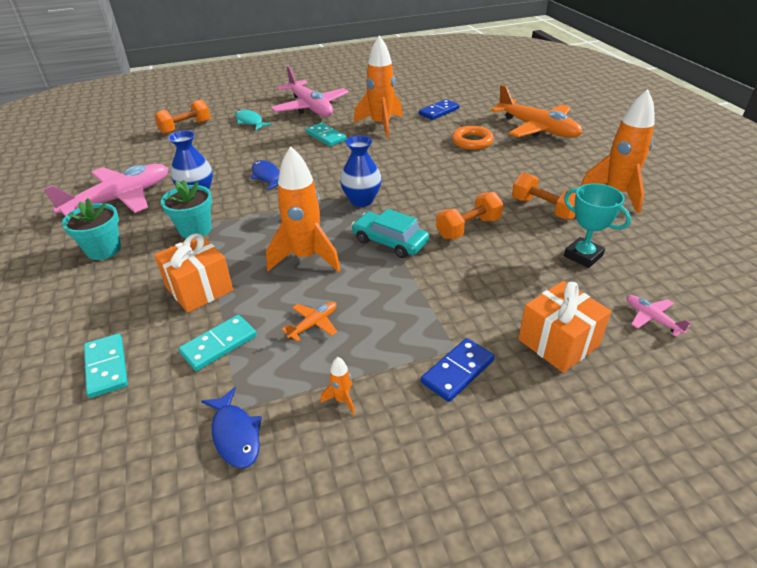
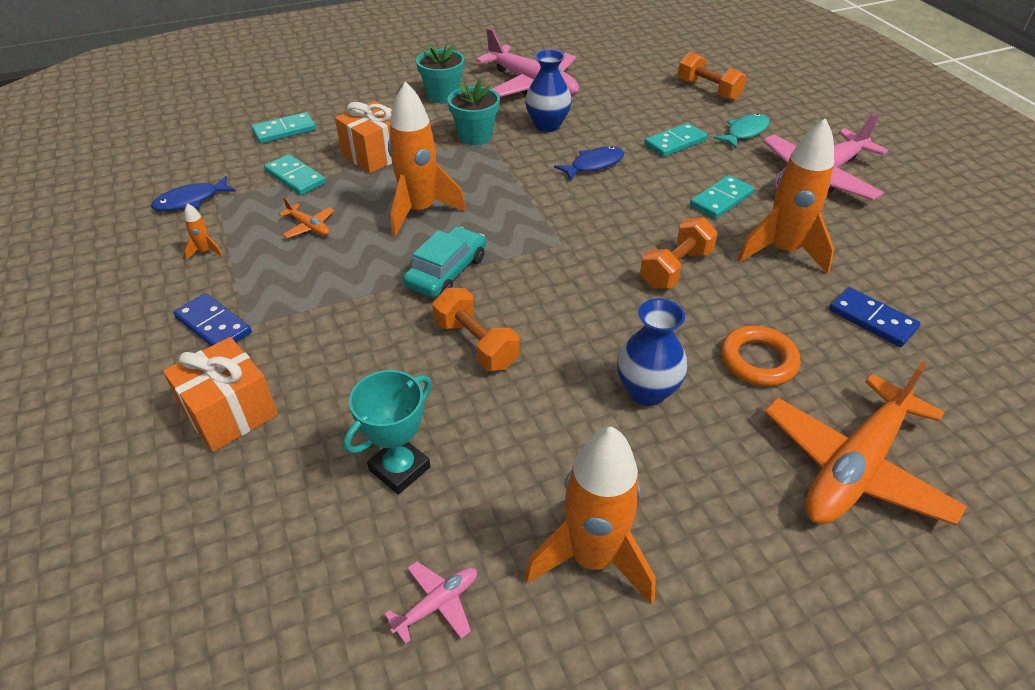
camera: 85 degrees right, 5 degrees up
(251, 145) = (675, 143): none -> turquoise domino
(361, 200) = (542, 244): blue vase -> blue vase (647, 391)
(543, 209) = (533, 437): orange dumbbell -> orange dumbbell (675, 268)
(652, 318) = (246, 524): pink plane -> pink plane (437, 604)

